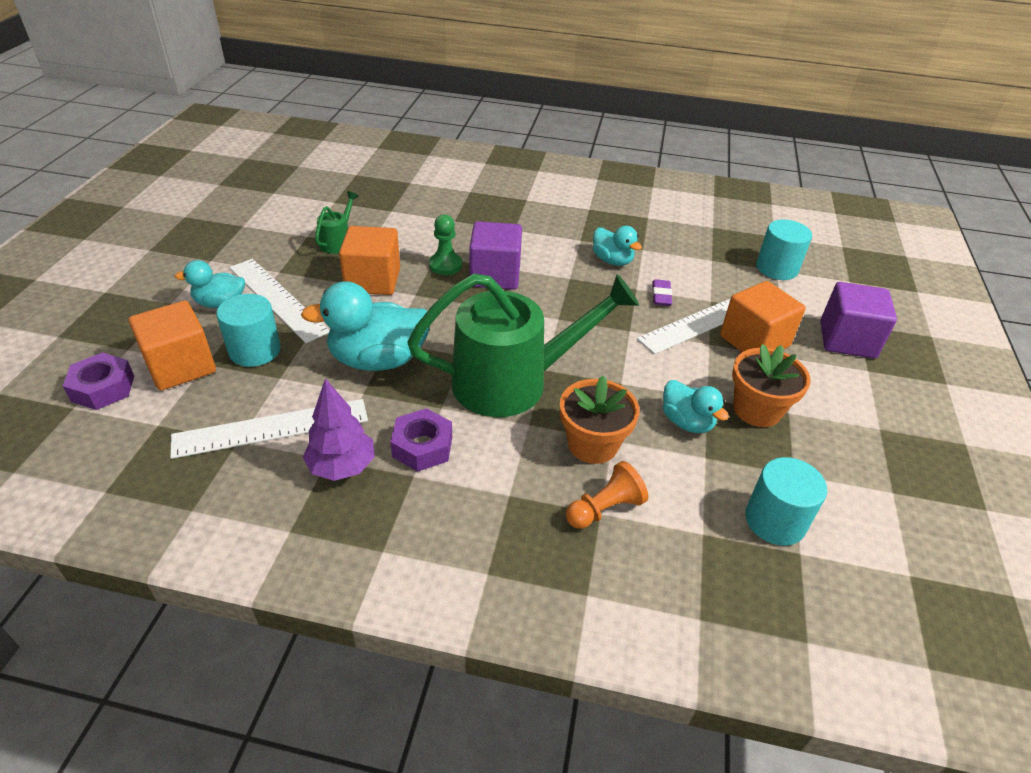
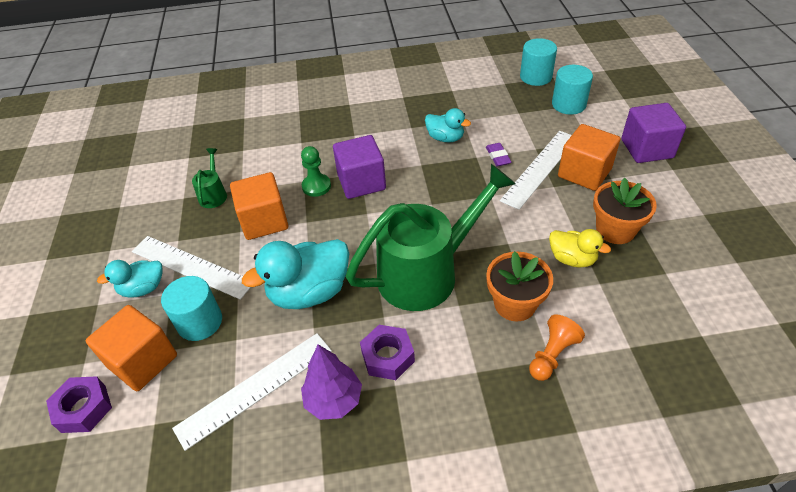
camera: 15 degrees left, 5 degrees up
(687, 422) = (572, 259): turquoise duck -> yellow duck
(775, 521) = (673, 316): turquoise cylinder -> turquoise cylinder (536, 77)

